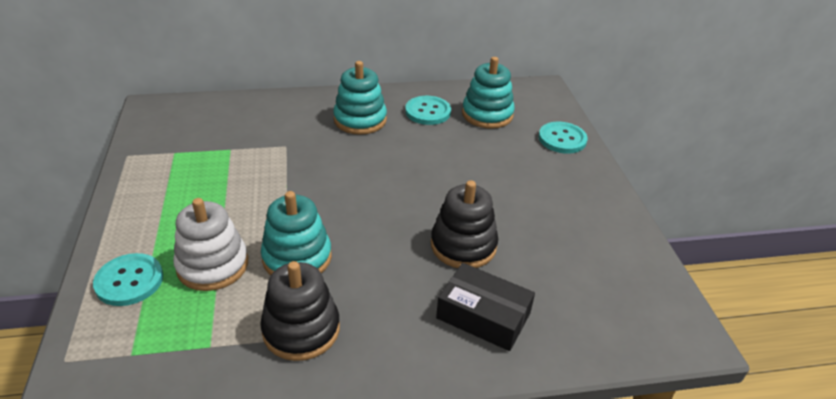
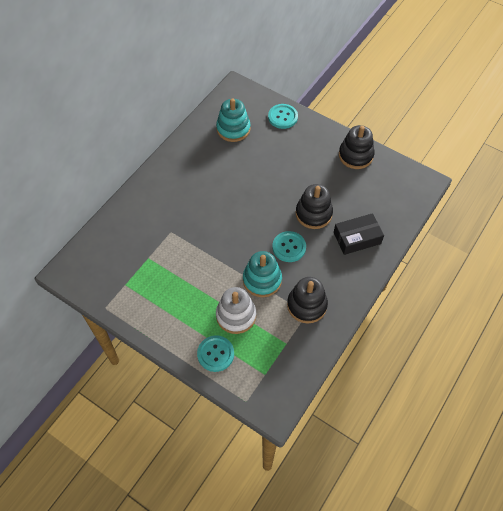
camera: 45 degrees left, 20 degrees up
(360, 120) = (181, 185): turquoise stacking toy -> none
(428, 112) = (205, 151): turquoise button -> turquoise button (289, 247)
(611, 231) = (355, 155): none -> black stacking toy

